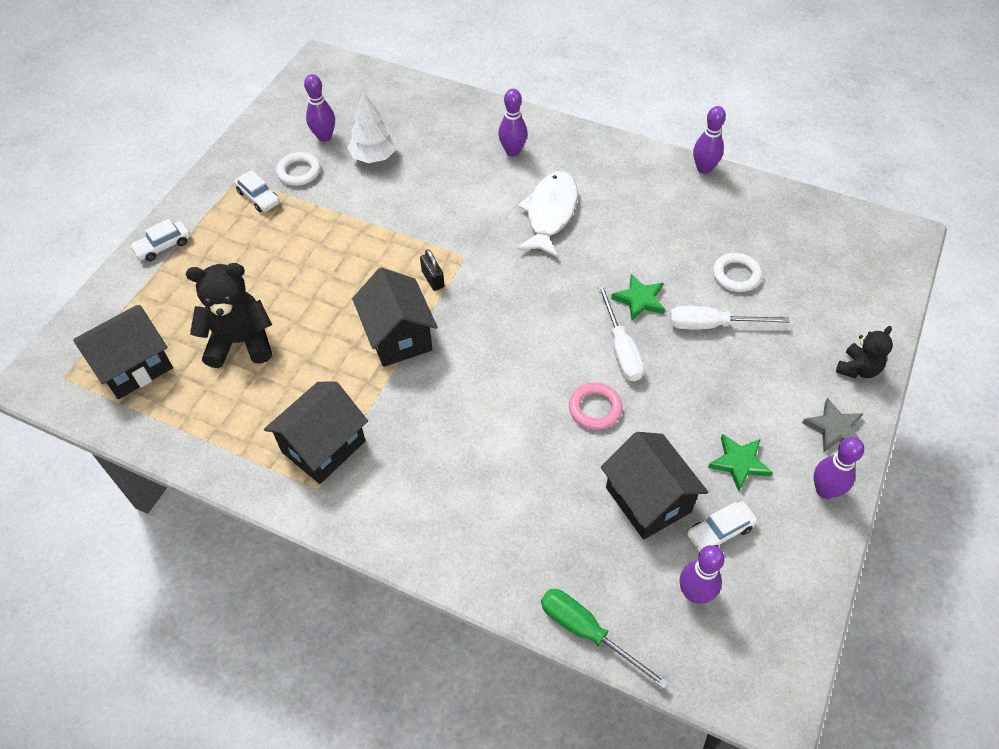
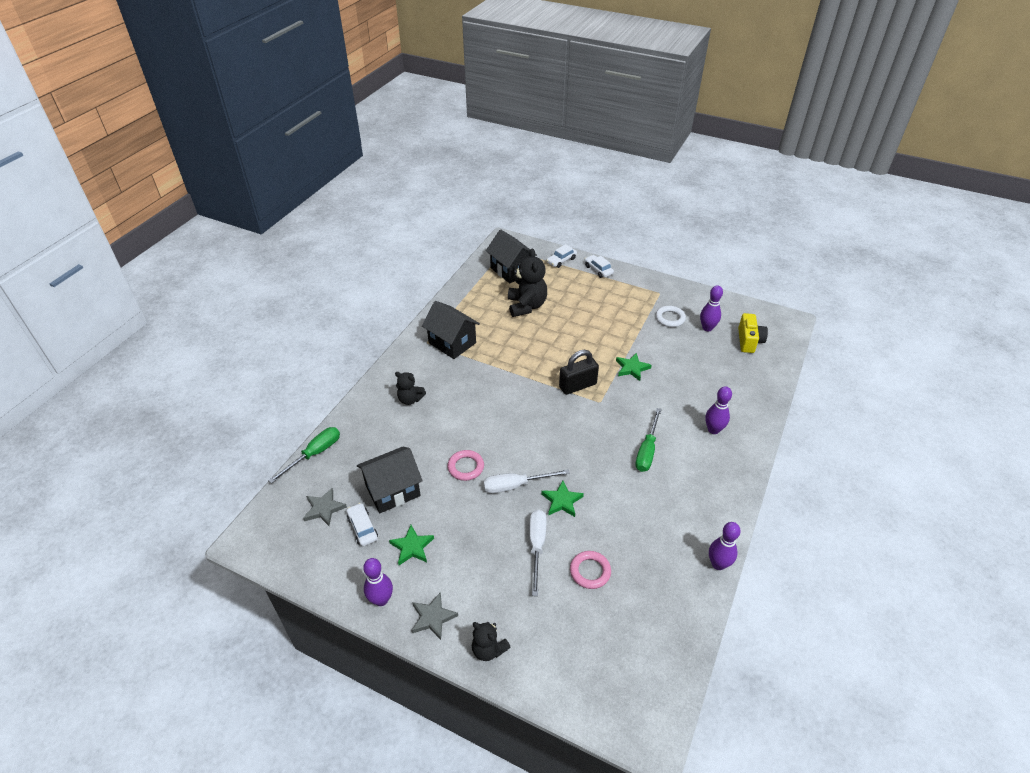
camera: 90 degrees right, 10 degrees down
(258, 197) = (643, 303): white car -> white car (561, 260)
(355, 102) = (749, 341): none -> yellow camera
(374, 156) = (692, 353): white tree -> none
(398, 336) = (529, 370): black house -> none
(400, 219) = (632, 368): none -> green star
(433, 279) = (577, 385): black padlock -> black padlock, size x1.74
(459, 497) = (410, 399): none -> black teddy bear
(550, 213) = (647, 450): white fish -> green screwdriver
(694, 593) = (324, 509): purple bowling pin -> grey star
(736, 275) = (590, 571): white ring -> pink ring

